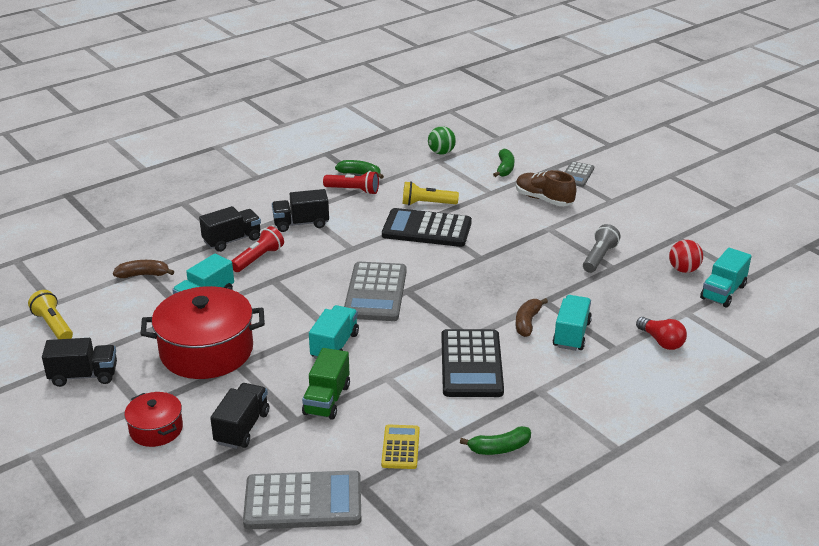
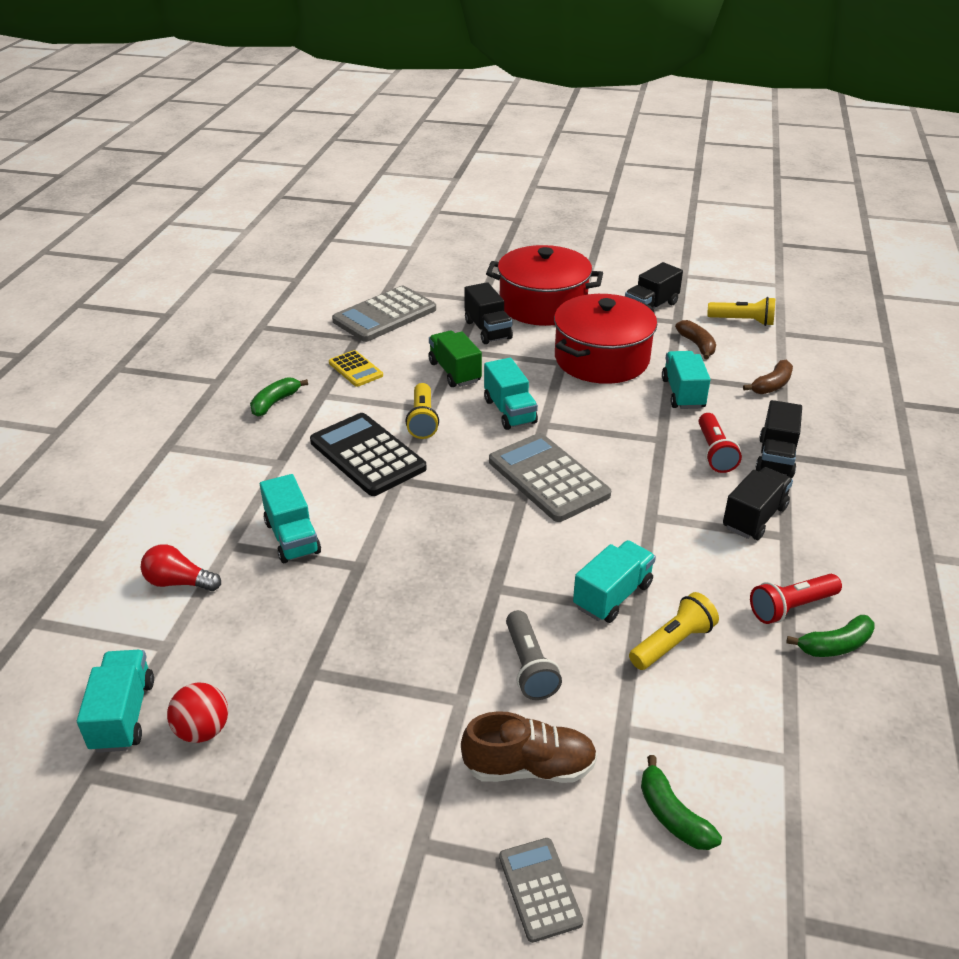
camera: 140 degrees right, 5 degrees up
(156, 429) = (543, 305): red pot -> red pot, size x1.92
(403, 371) = (422, 420): none -> yellow flashlight
(427, 229) = (612, 595): black calculator -> turquoise truck
(441, 152) = (816, 787): green ball -> none
(527, 322) = (354, 527): brown banana -> brown banana (697, 345)
(599, 257) = (343, 681): grey flashlight -> grey flashlight (529, 666)

